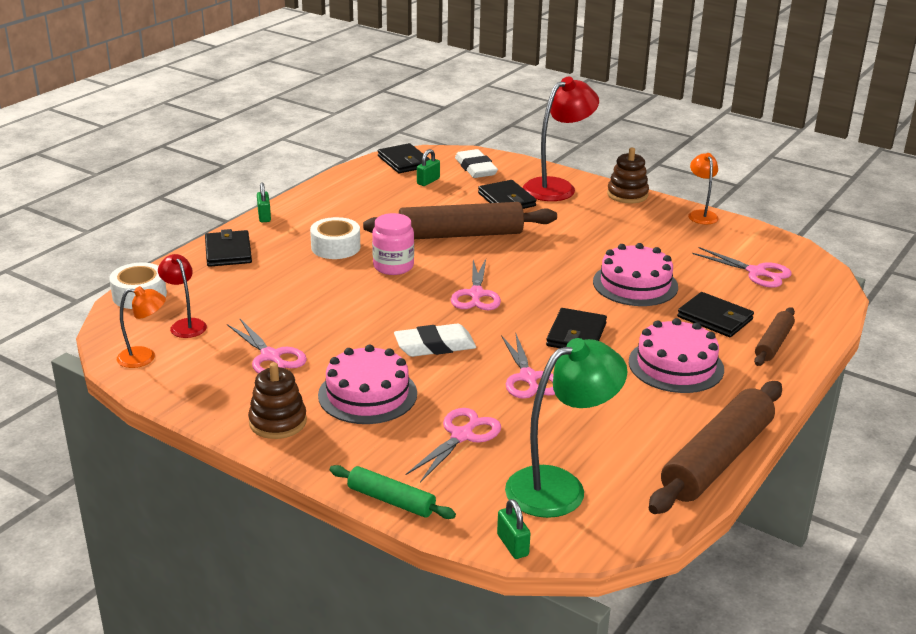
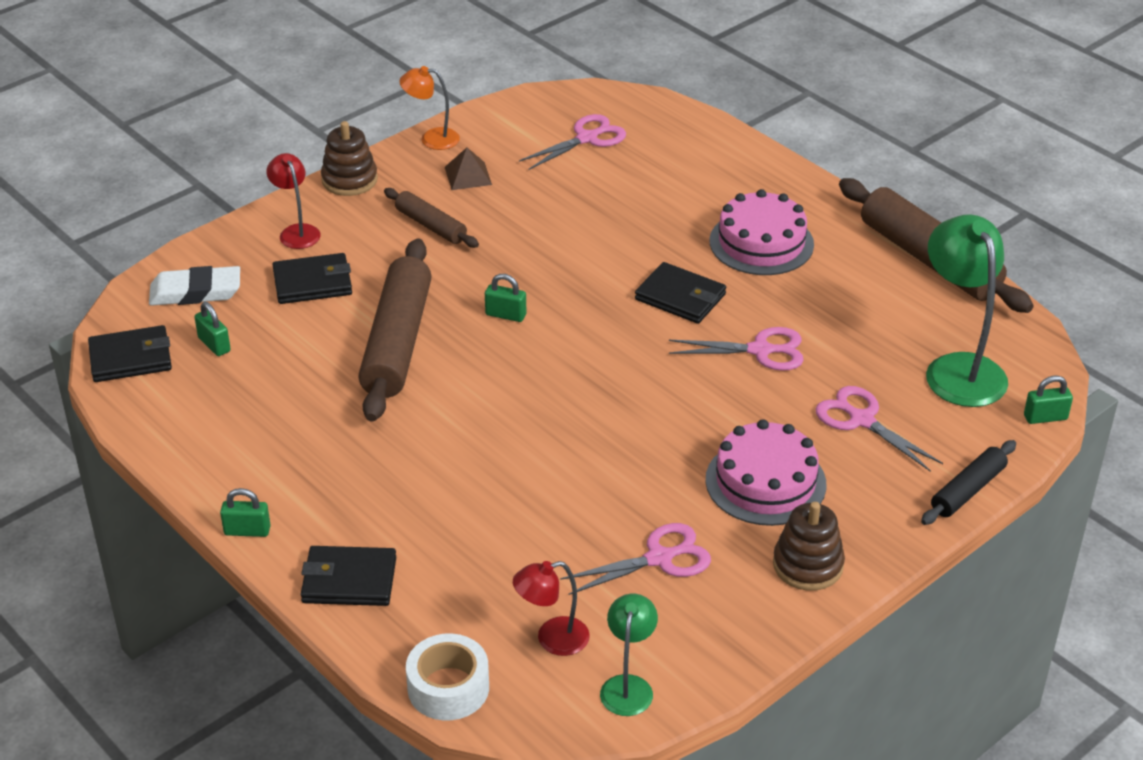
camera: 75 degrees left, 10 degrees up
(144, 357) = (628, 686): orange lamp -> green lamp
(335, 247) = (382, 465): white tape -> none
(391, 500) = (968, 490): green rolling pin -> black rolling pin
(393, 266) = (461, 417): pink jar -> none
(435, 346) = (673, 411): white eraser -> none
(476, 294) = (562, 356): pink scissors -> none
(511, 268) = (505, 315): none -> green padlock
(557, 187) = (297, 231): red lamp -> red lamp, size x0.55
(635, 284) = (582, 229): pink cake -> none
(666, 233) = (468, 176): none -> brown pyramid
(715, 318) = (675, 192): black wallet -> none
(773, 343) = (736, 169): brown rolling pin -> brown rolling pin (431, 226)

